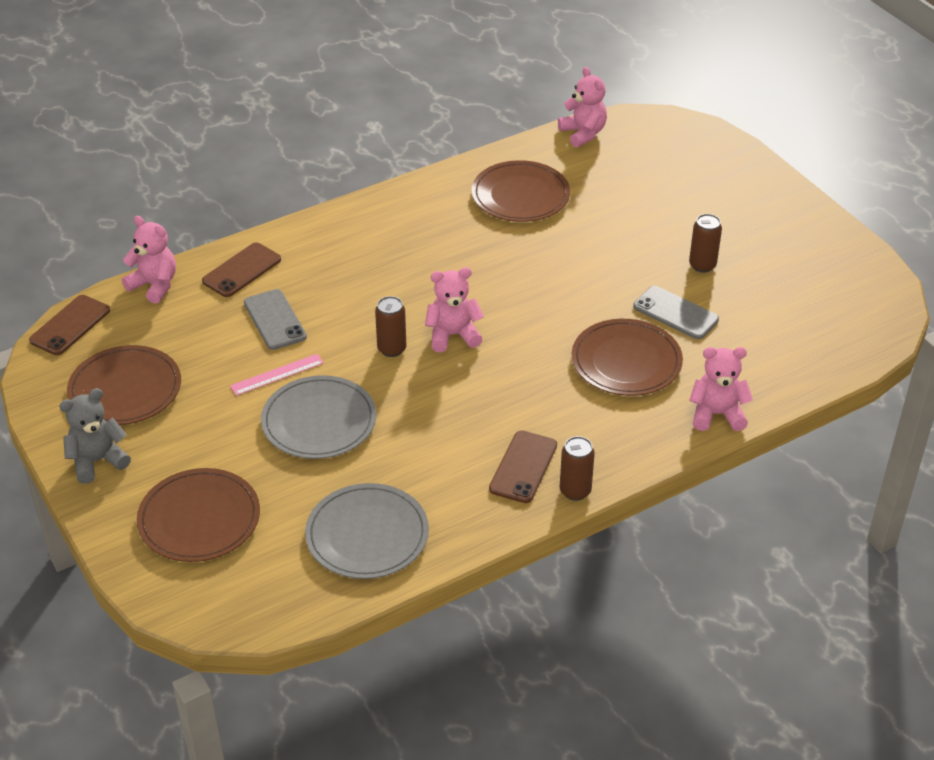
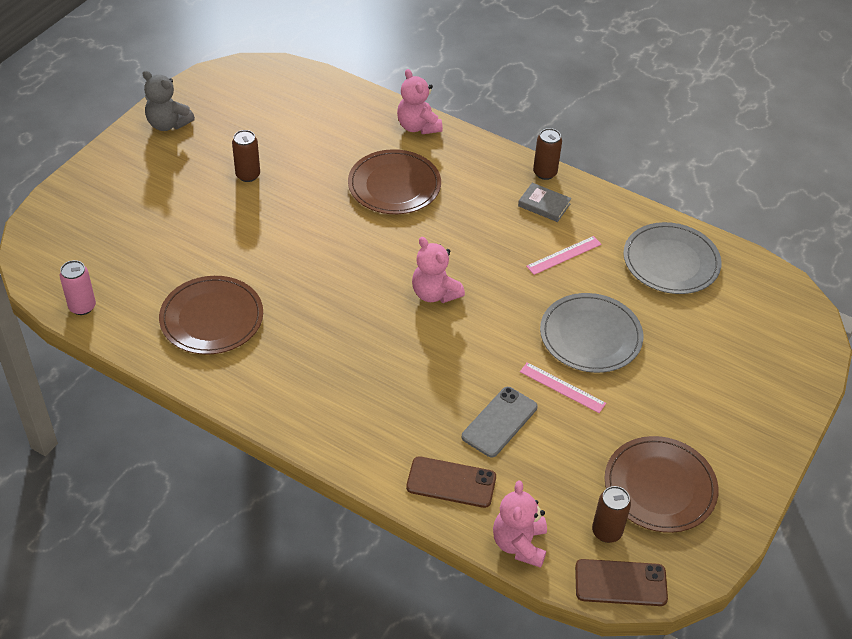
camera: 120 degrees left, 5 degrees up
(97, 461) = (745, 459): grey teddy bear -> grey teddy bear (168, 124)
(199, 519) = (739, 361): brown plate -> none
(391, 349) = (478, 325): brown can -> brown can (606, 532)
(438, 449) = (564, 255): none -> pink ruler
(523, 467) = (544, 205): brown phone -> grey book
(583, 133) = (82, 307): pink teddy bear -> pink can
(675, 313) = (319, 174): grey phone -> none

